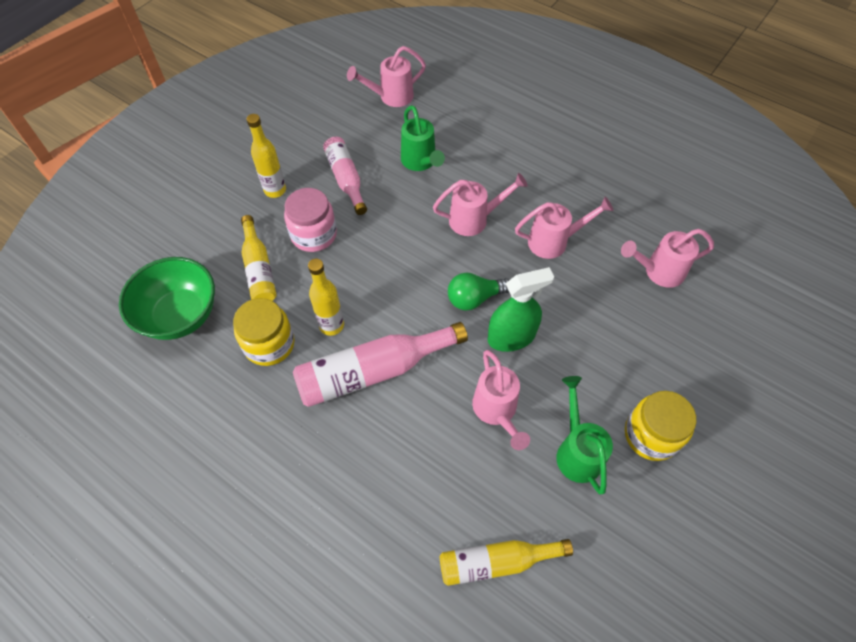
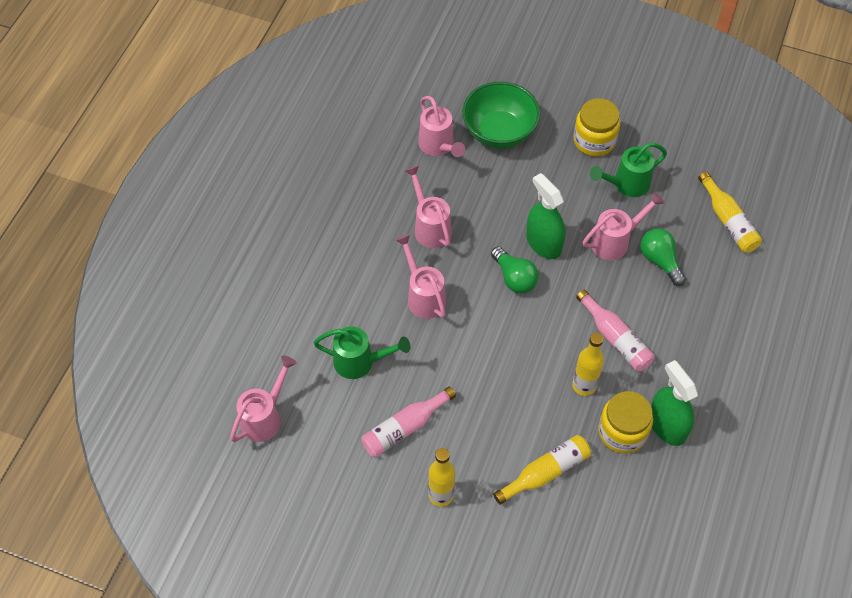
camera: 105 degrees left, 0 degrees up
(180, 315) = (623, 525): green bowl -> green bowl (499, 132)
(257, 388) = (667, 425): none -> green spray bottle
(314, 234) = (487, 435): pink jar -> none
(373, 371) = (615, 338): pink bottle -> pink bottle, size x0.65
(391, 97) = (264, 417): pink watering can -> pink watering can turned 105 degrees counterclockwise
(420, 162) = (359, 362): green watering can -> green watering can turned 45 degrees clockwise
(457, 452) = (660, 261): none -> green light bulb

